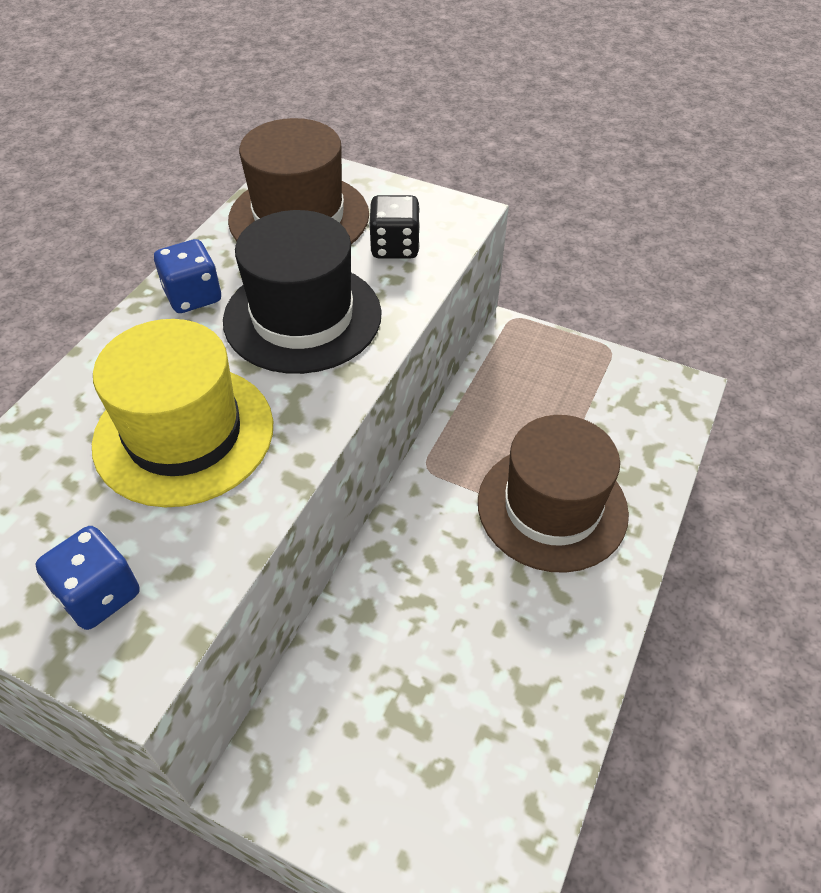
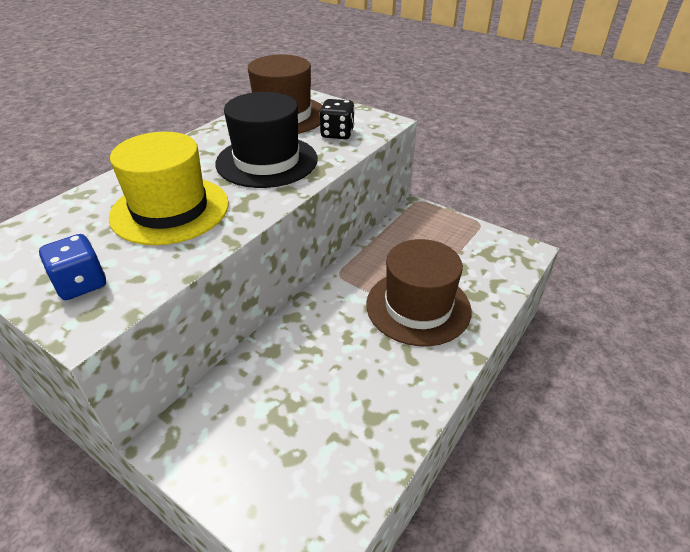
camera: 10 degrees right, 10 degrees down
(193, 296) = (204, 146): blue dice -> none

